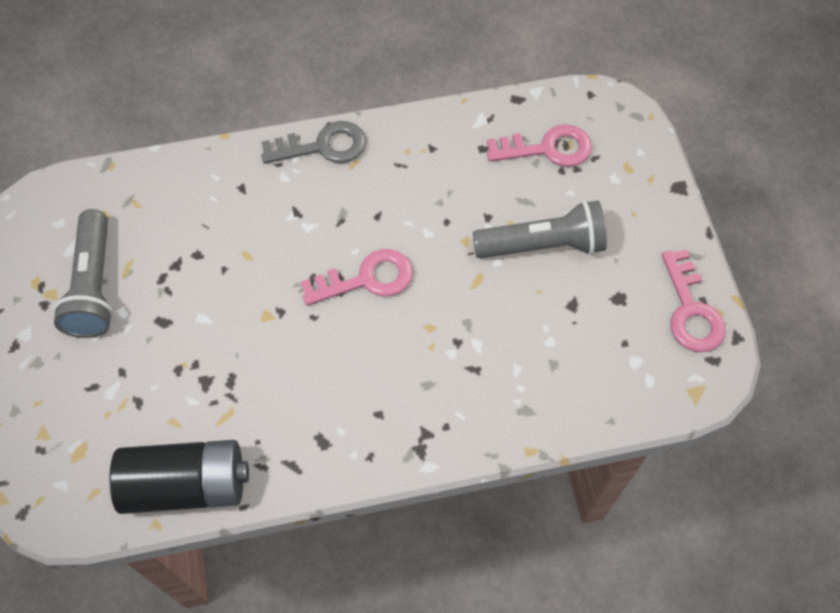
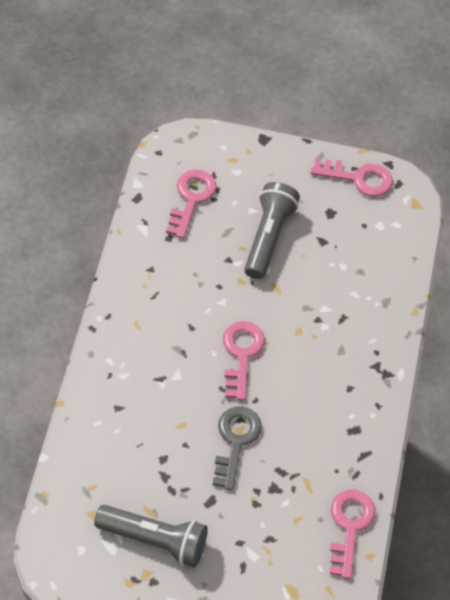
camera: 70 degrees left, 5 degrees down
(186, 485) = (349, 526): black battery -> pink key
(323, 146) = (110, 338): grey key -> grey key (235, 441)

